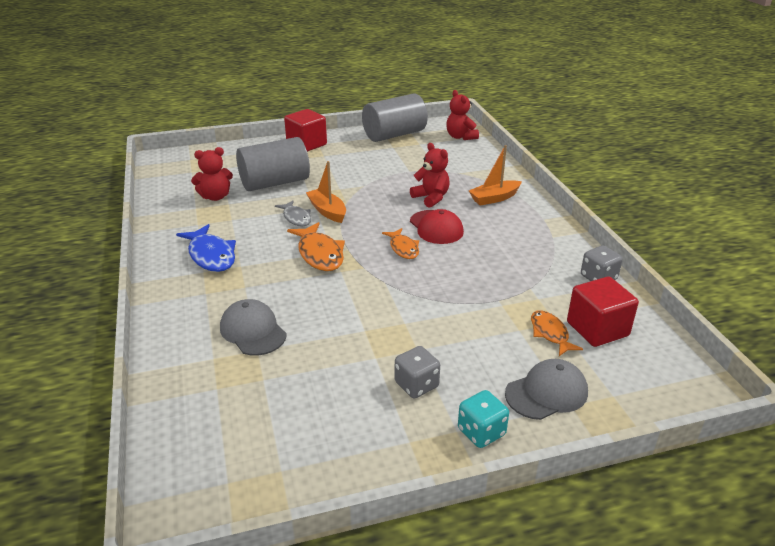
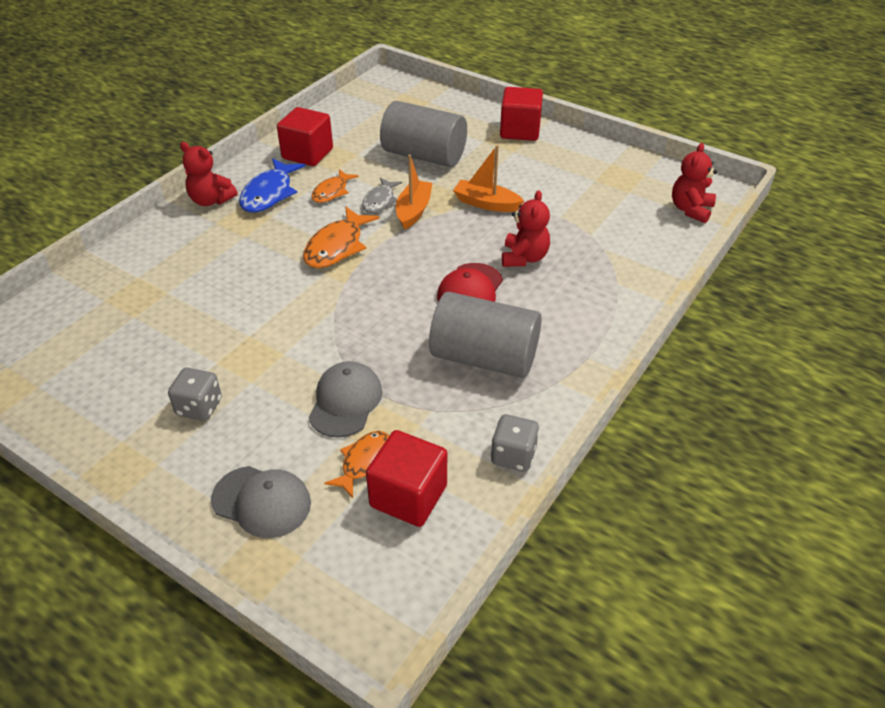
camera: 50 degrees right, 10 degrees up
(191, 221) = (307, 154): none -> red cube
(215, 197) = (359, 141): red teddy bear -> red teddy bear (211, 200)
(253, 331) = (189, 275): grey cap -> grey cap (345, 402)
(394, 135) = (623, 167): grey cylinder -> grey cylinder (484, 357)
(403, 248) = (405, 289): orange fish -> orange fish (332, 192)
(481, 432) = (168, 481): turquoise dice -> none
(494, 198) = (584, 300): orange boat -> orange boat (486, 203)

